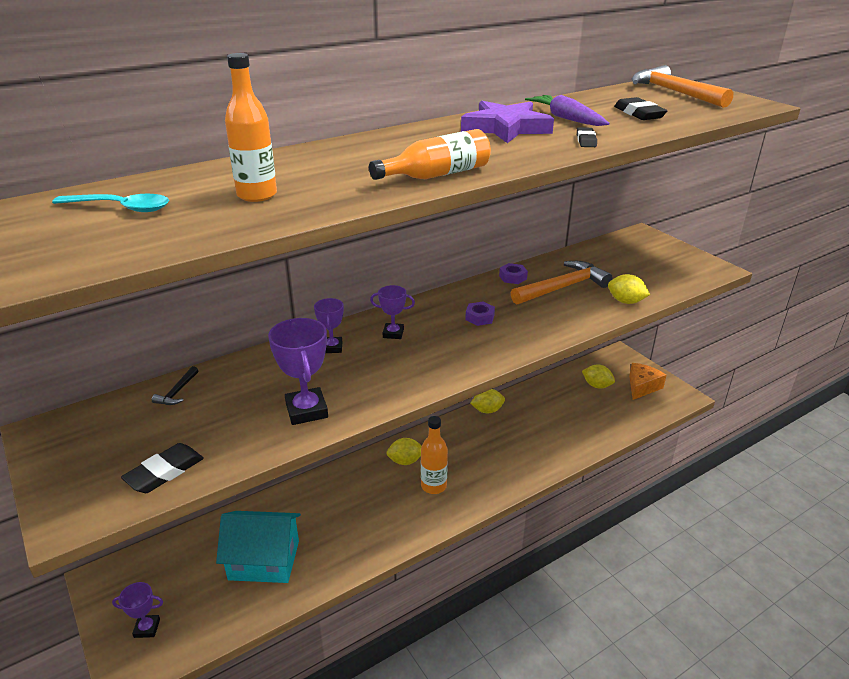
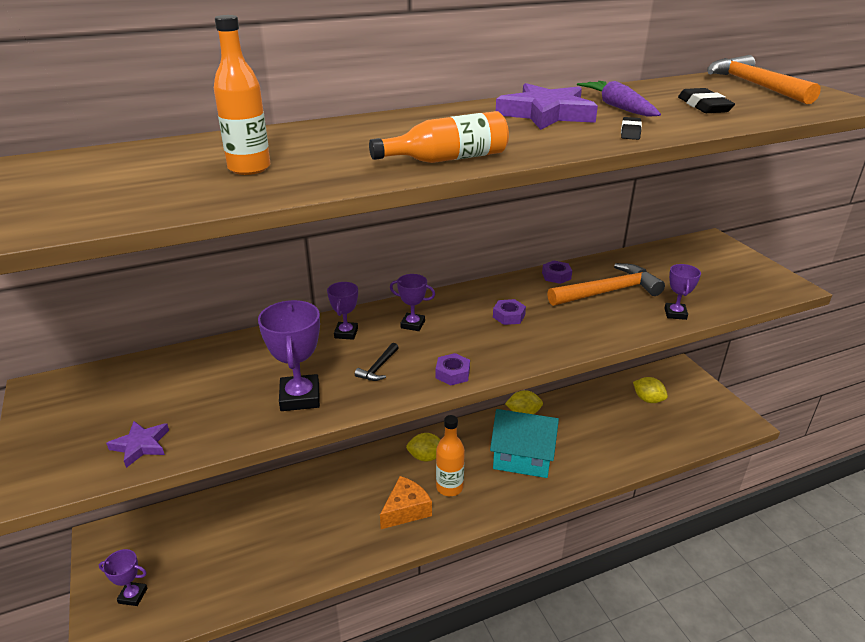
camera: 10 degrees right, 0 degrees up
(121, 208) = (110, 172): turquoise spoon -> none
(164, 472) = (141, 445): black eraser -> purple star
(177, 392) = (180, 363): black hammer -> black hammer (378, 368)
(264, 560) = (261, 542): turquoise house -> turquoise house (522, 457)
(443, 374) = (452, 373): none -> purple nut
(625, 301) = (675, 313): yellow lemon -> purple trophy
(642, 387) = (699, 406): orange cheese -> orange cheese (406, 510)

